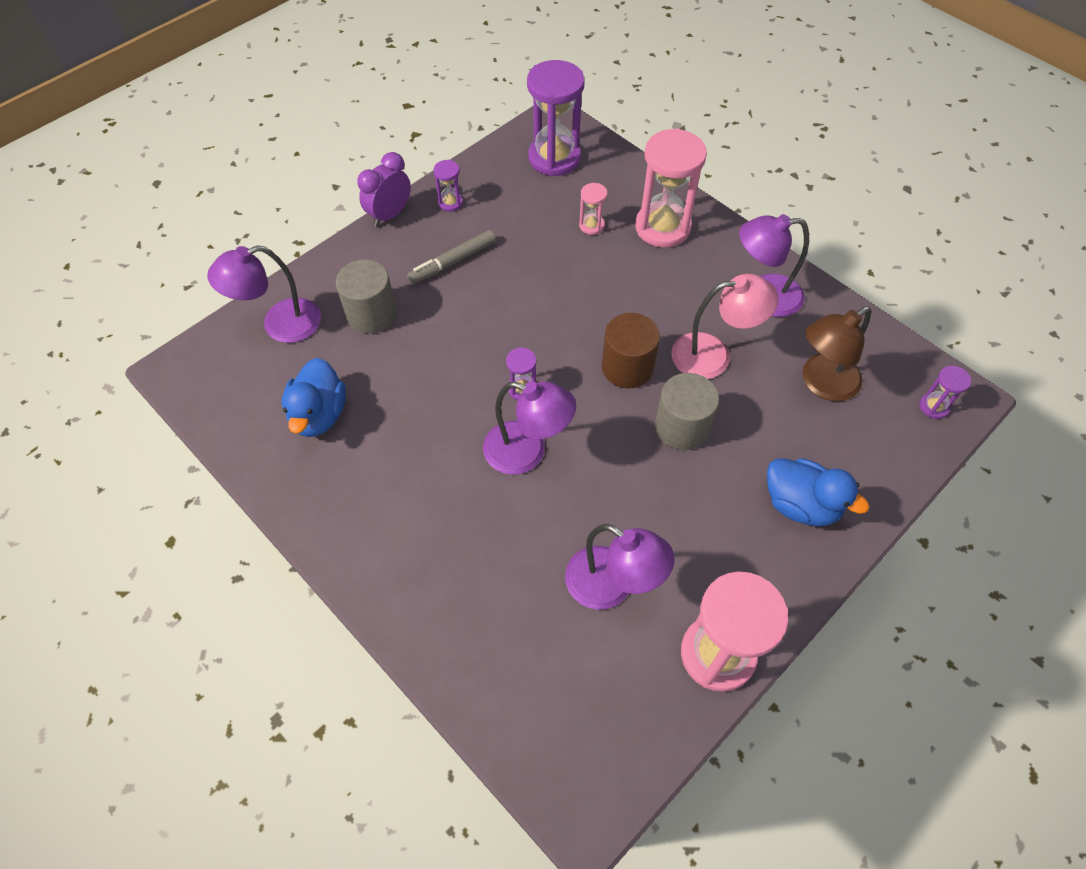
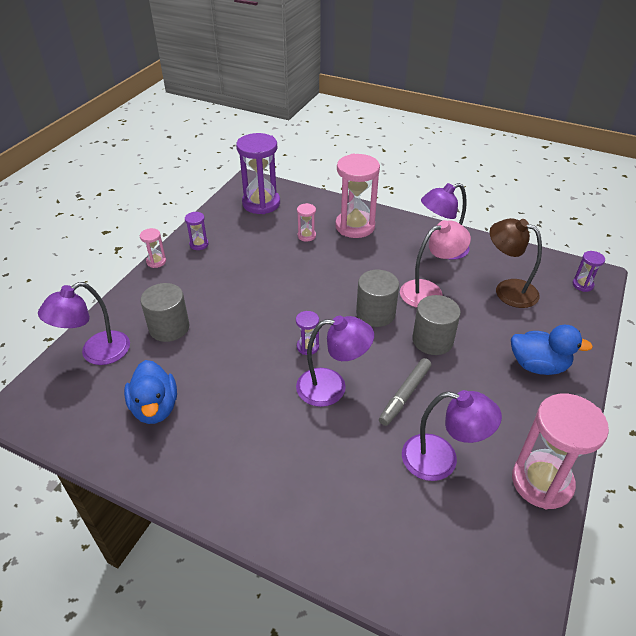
camera: 20 degrees left, 15 degrees down
(390, 215) = (156, 261): purple clock -> pink hourglass
(452, 262) = (217, 280): grey marker -> grey marker (405, 395)
(627, 367) = (375, 313): brown cylinder -> grey cylinder
(822, 384) = (507, 290): brown lamp -> brown lamp turned 90 degrees clockwise

